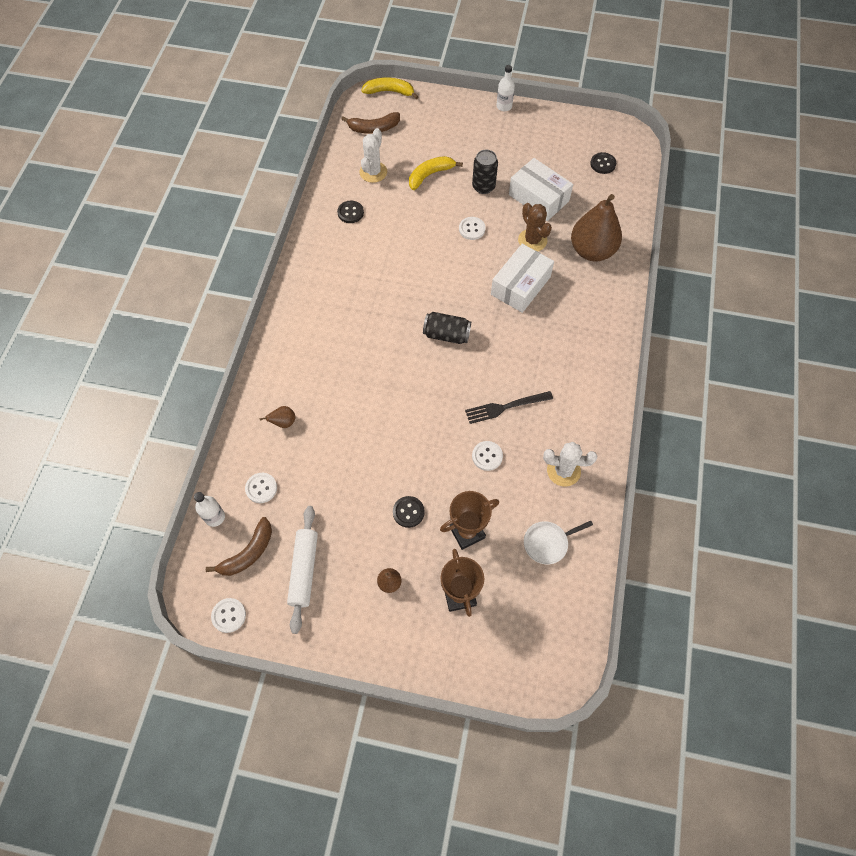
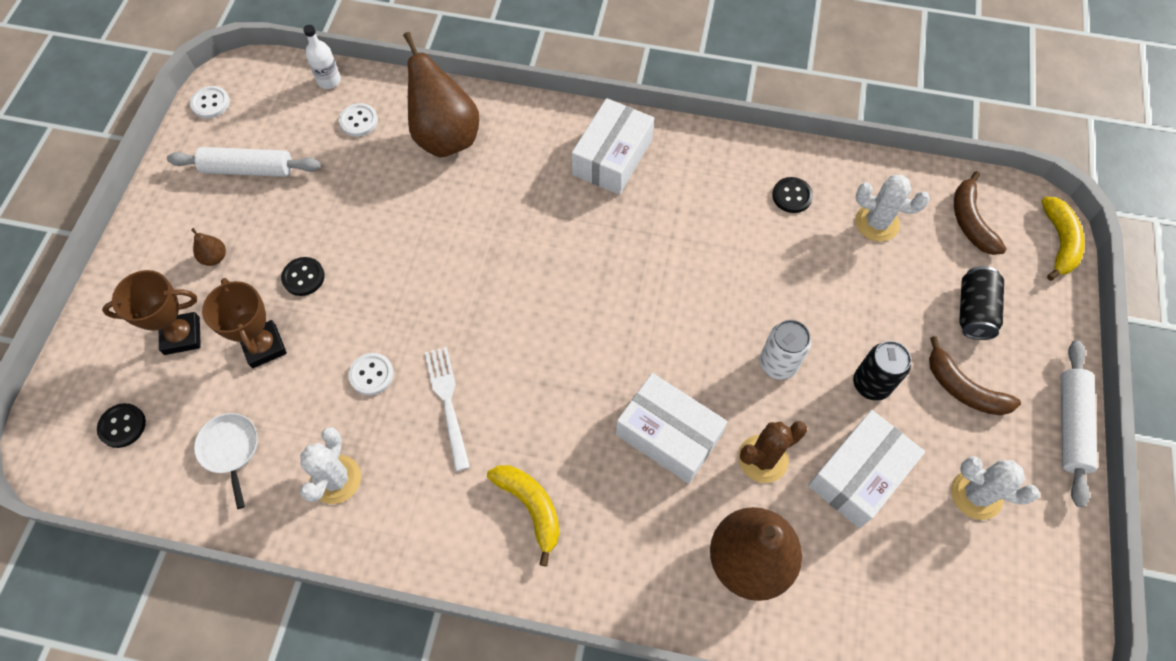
camera: 90 degrees right, 0 degrees up
(248, 553) = (280, 115): brown banana -> brown banana (963, 388)
(283, 422) = (445, 137): brown pear -> brown pear, size x2.48
(311, 312) = (612, 157): none -> white box
(430, 175) = (883, 303): yellow banana -> yellow banana (531, 507)
(446, 335) = (574, 324): black can -> black can (973, 311)
(472, 229) = (778, 364): white button -> white can
(504, 106) = (1071, 425): white bottle -> white rolling pin
(505, 407) = (447, 402): black fork -> white fork
(546, 150) = (976, 495): none -> white cactus
(603, 164) = (961, 601): black button -> black button (122, 426)

